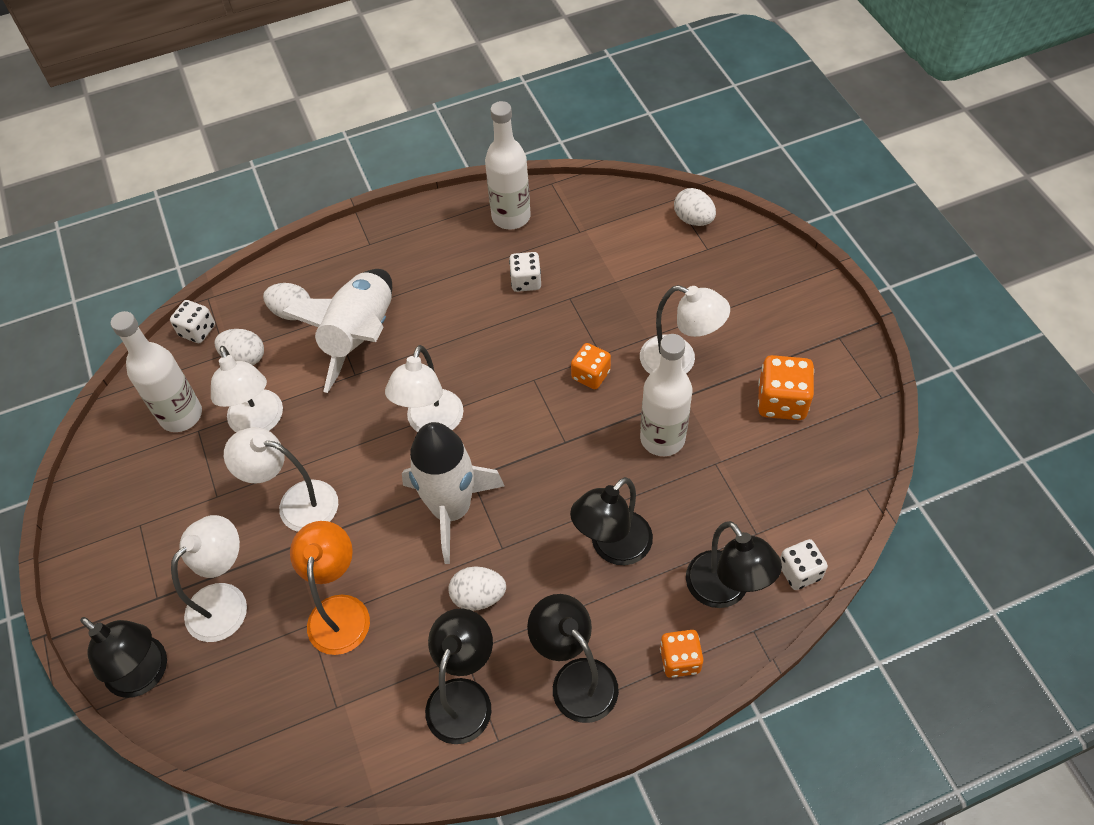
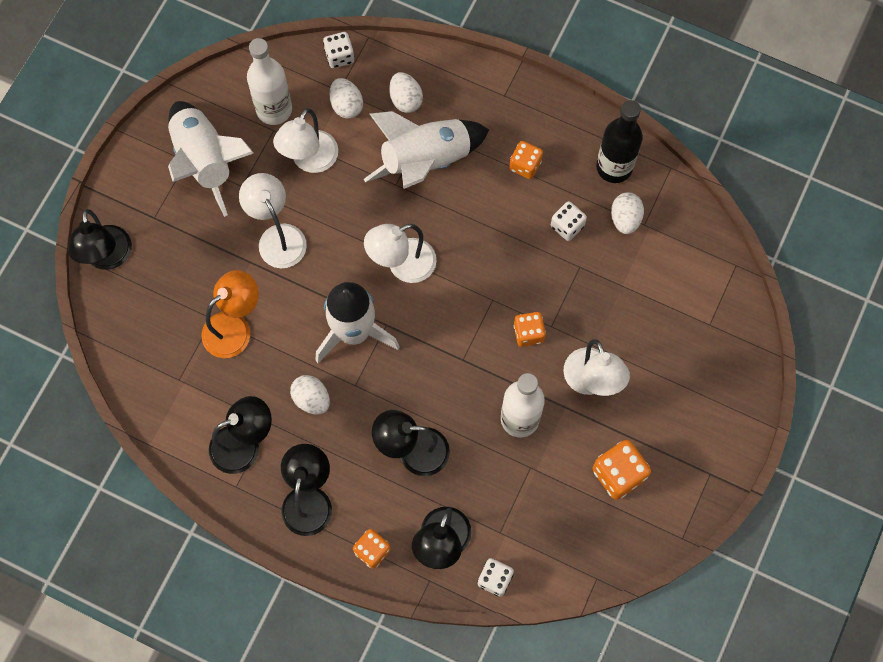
camera: 45 degrees right, 15 degrees up
(158, 508) = (205, 161): none -> white rocket
(226, 601) = (185, 258): white lamp -> none
(443, 272) = (525, 165): none -> orange dice
(511, 217) = (614, 167): white bottle -> black bottle
(693, 219) = (728, 294): white egg -> white egg (625, 219)

